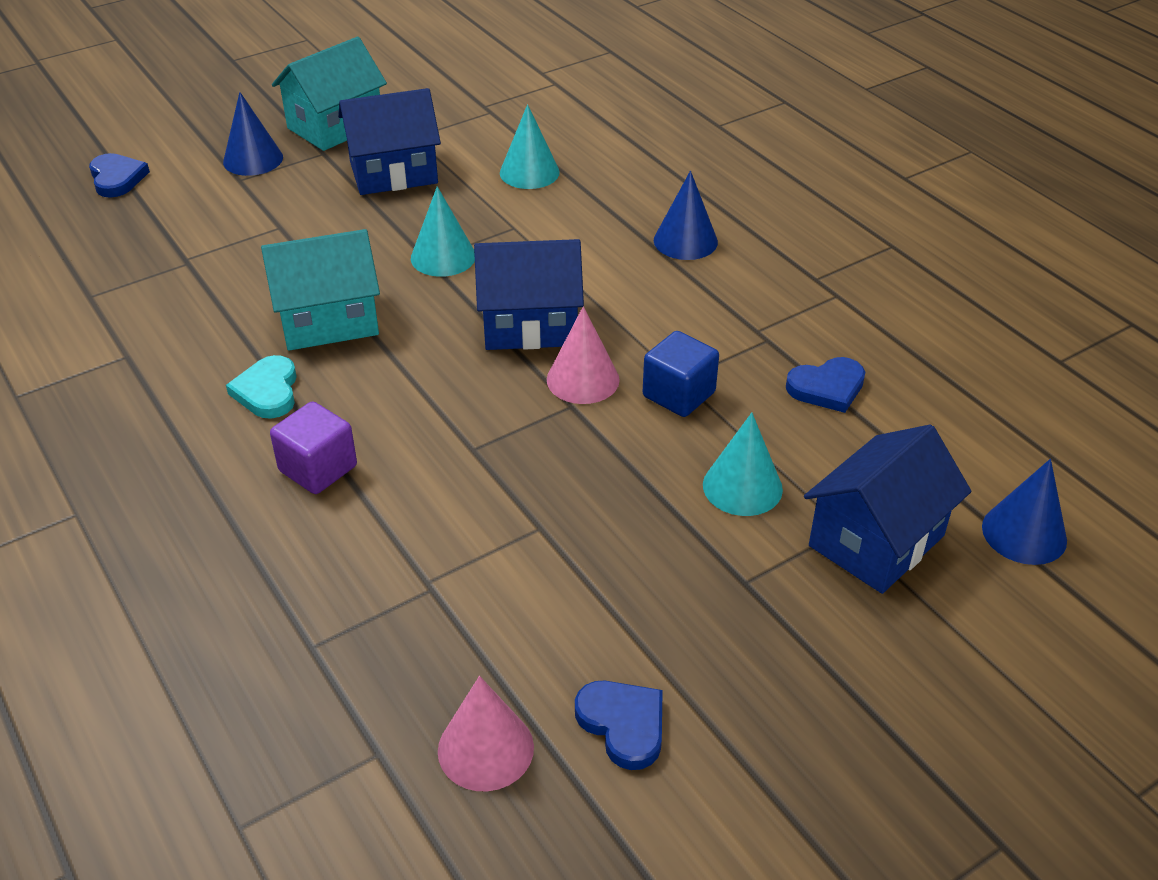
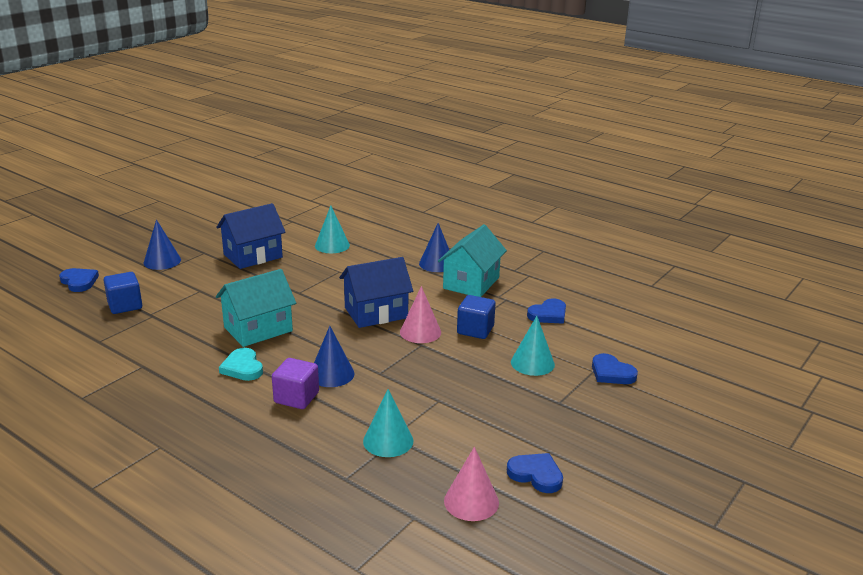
camera: 20 degrees left, 15 degrees down
(158, 236) = (125, 305): none -> blue cube
(335, 126) = (203, 239): turquoise house -> turquoise house (471, 283)
(443, 257) = (307, 290): turquoise cone -> turquoise cone (388, 441)
(876, 541) = (611, 373): blue house -> blue heart
(1024, 533) = (677, 357): blue cone -> blue cone (331, 374)

